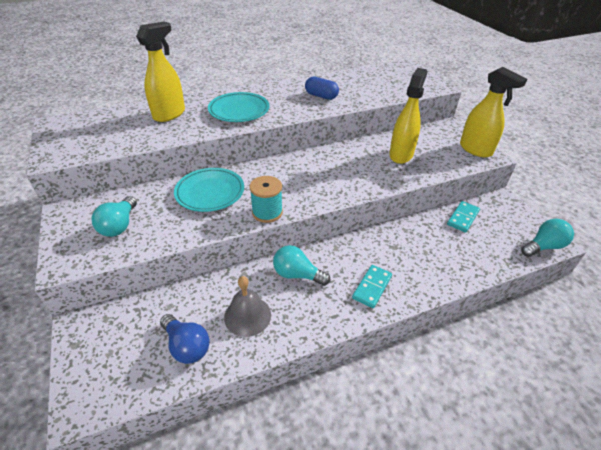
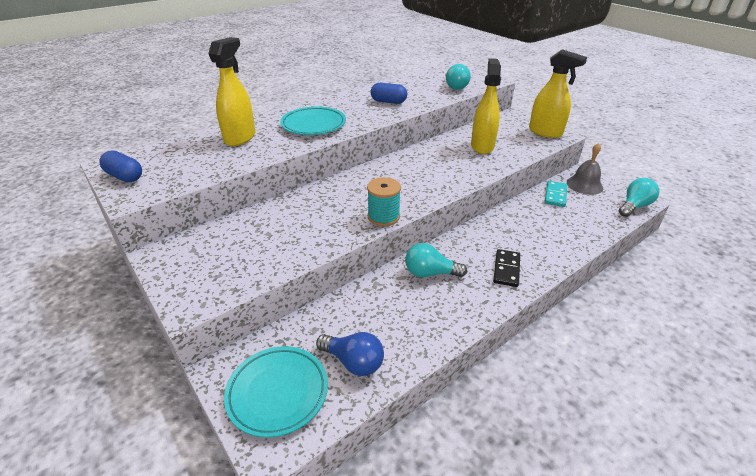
camera: 15 degrees left, 5 degrees down
(59, 137) = (125, 176): none -> blue capsule
(119, 225) = (232, 257): turquoise light bulb -> turquoise light bulb (455, 86)
(210, 192) = (313, 209): turquoise plate -> turquoise plate (277, 392)
(247, 316) = (401, 320): grey bell -> grey bell (584, 185)
(372, 287) = (506, 269): turquoise domino -> black domino

